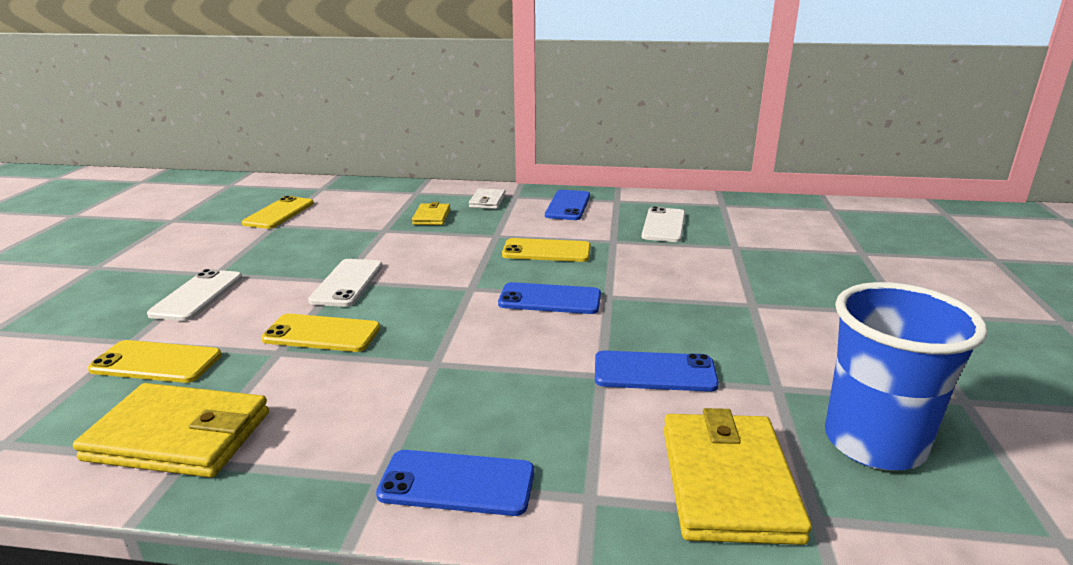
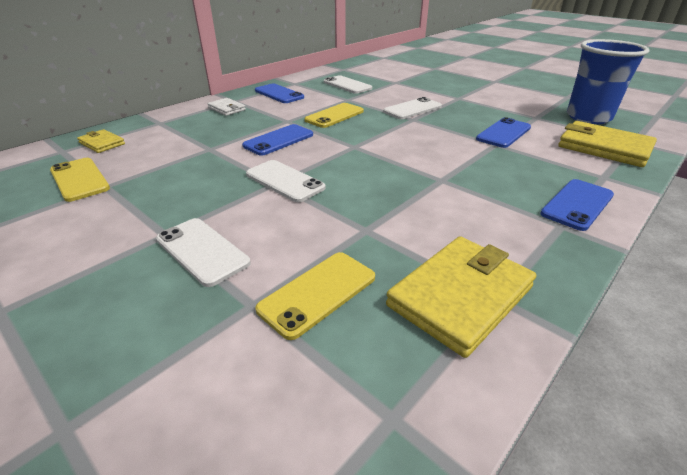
camera: 55 degrees left, 10 degrees up
(322, 334) = (357, 207): yellow phone -> none
(431, 217) = (218, 129): yellow wallet -> yellow wallet (102, 143)
(550, 299) = (399, 132): blue phone -> blue phone (279, 140)
(645, 286) = (412, 109): none -> white phone

